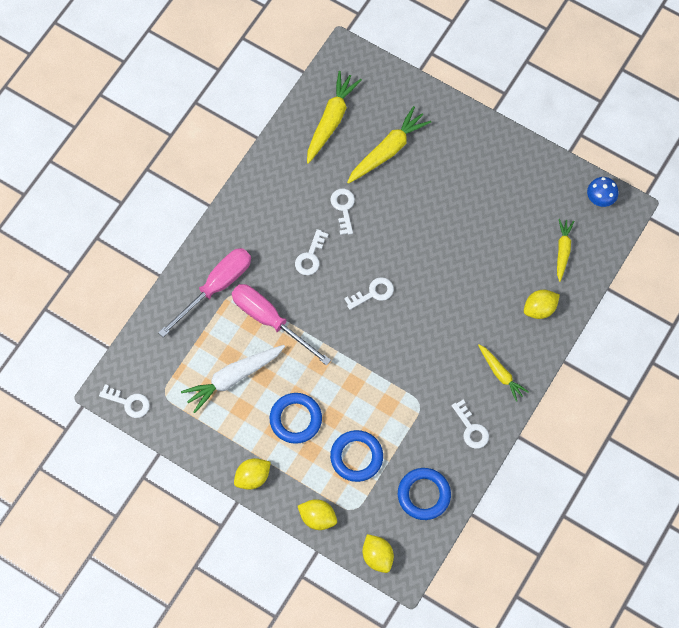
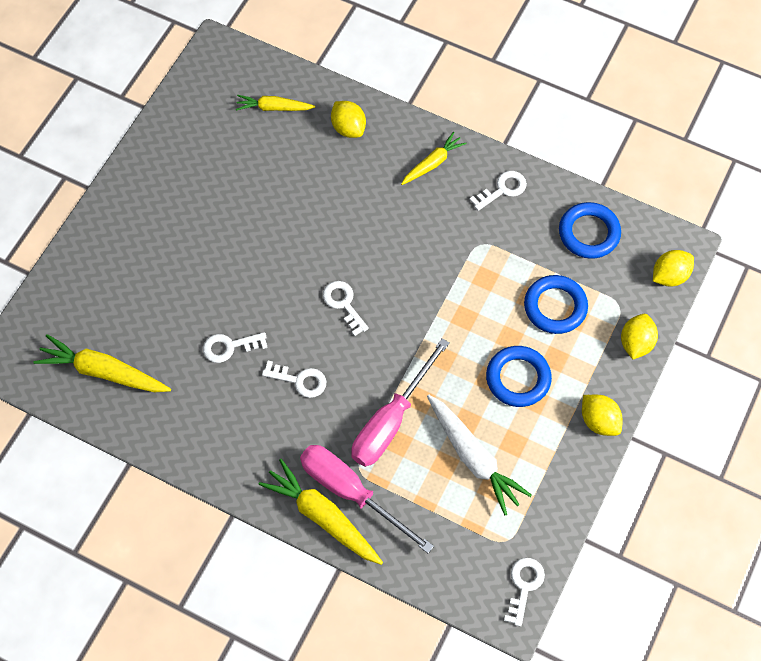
camera: 95 degrees left, 5 degrees down
(388, 150) = (146, 301): yellow carrot -> yellow carrot (322, 517)
(600, 198) = (205, 73): blue mushroom -> none

